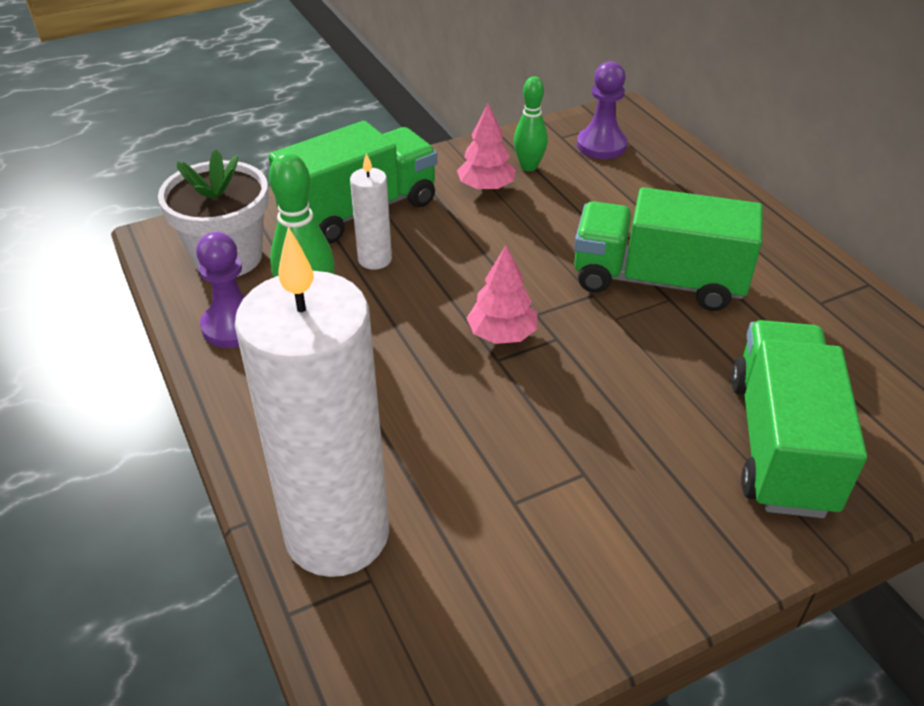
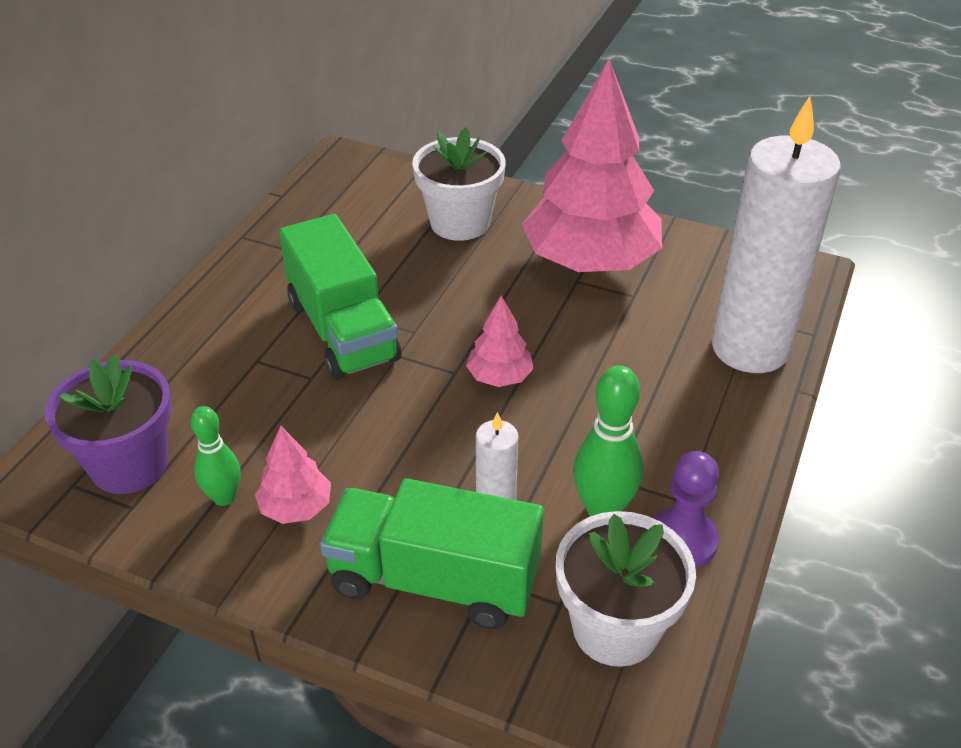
camera: 130 degrees left, 0 degrees up
(601, 145) = (129, 465): purple pawn -> purple flower pot
(607, 507) = (590, 261): none -> pink tree
(780, 444) = (460, 222): green truck -> white flower pot

